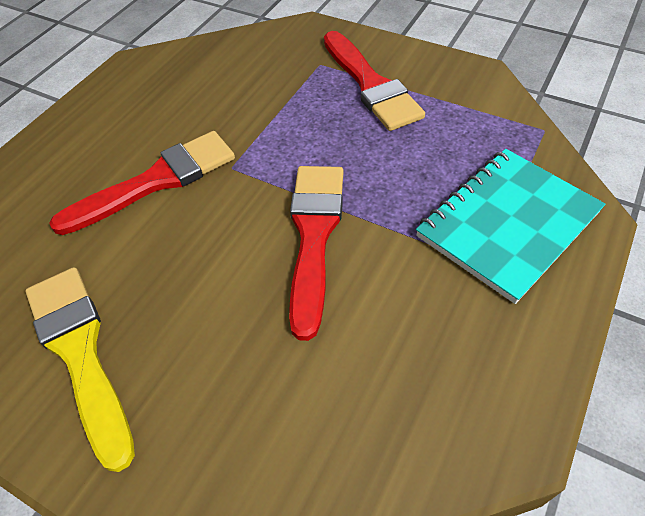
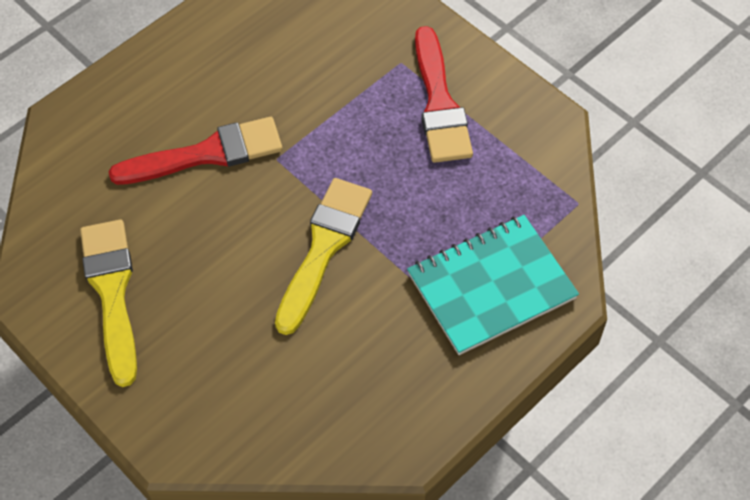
camera: 15 degrees right, 5 degrees up
(314, 235) = (324, 247): red brush -> yellow brush

